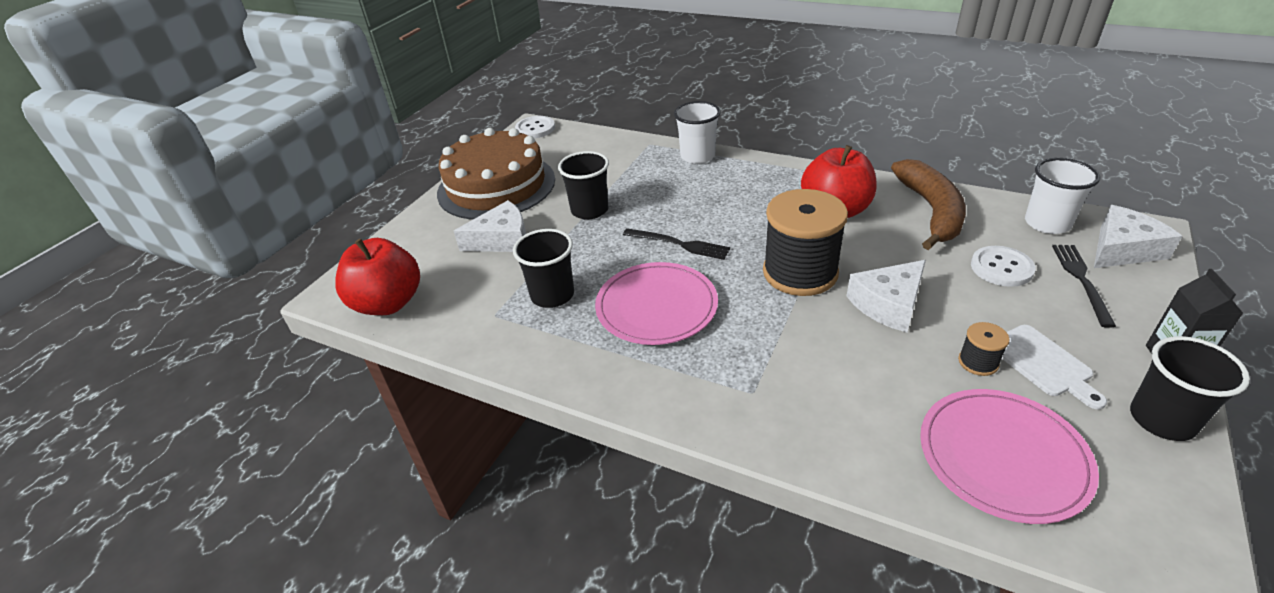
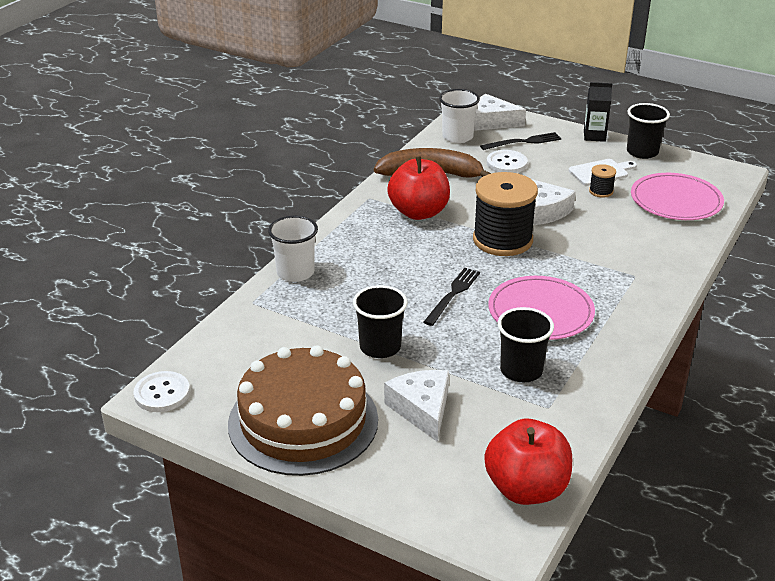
camera: 90 degrees left, 5 degrees down
(1081, 281) = (523, 142): black fork -> black fork turned 150 degrees clockwise
(1122, 249) = (492, 122): white cheese -> white cheese turned 45 degrees counterclockwise

